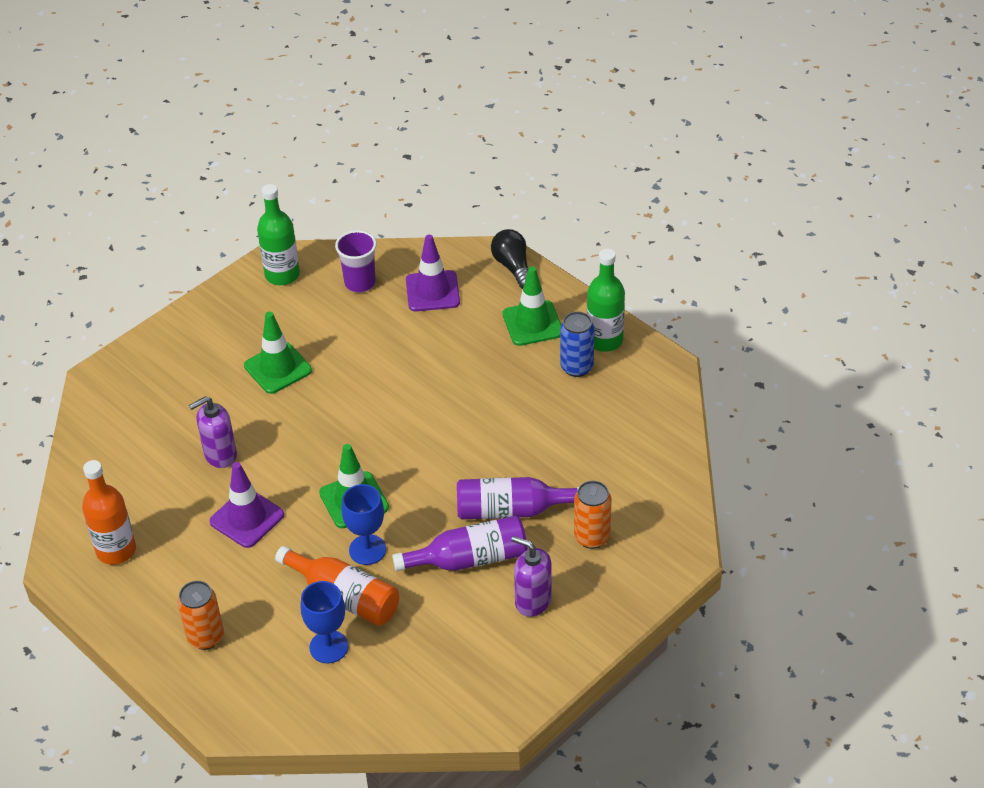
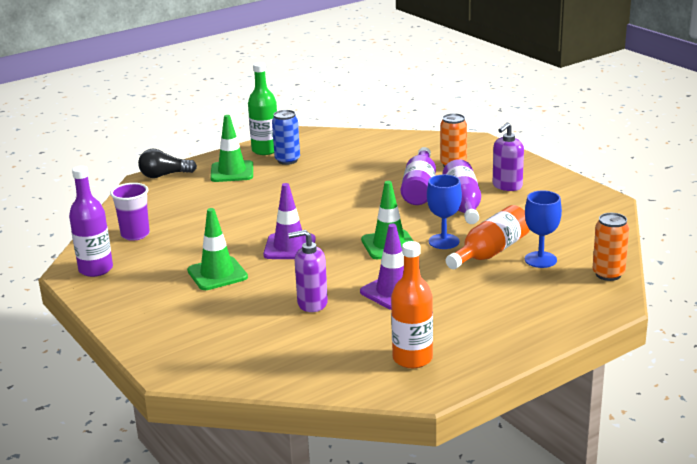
camera: 80 degrees left, 20 degrees down
(206, 637) = (524, 313): orange can -> orange can (608, 274)
(220, 455) = (312, 303): purple soap dispenser -> purple soap dispenser turned 105 degrees clockwise
(282, 275) = (96, 269): green bottle -> purple bottle
(432, 291) = (169, 206): purple traffic cone -> purple traffic cone (289, 247)

